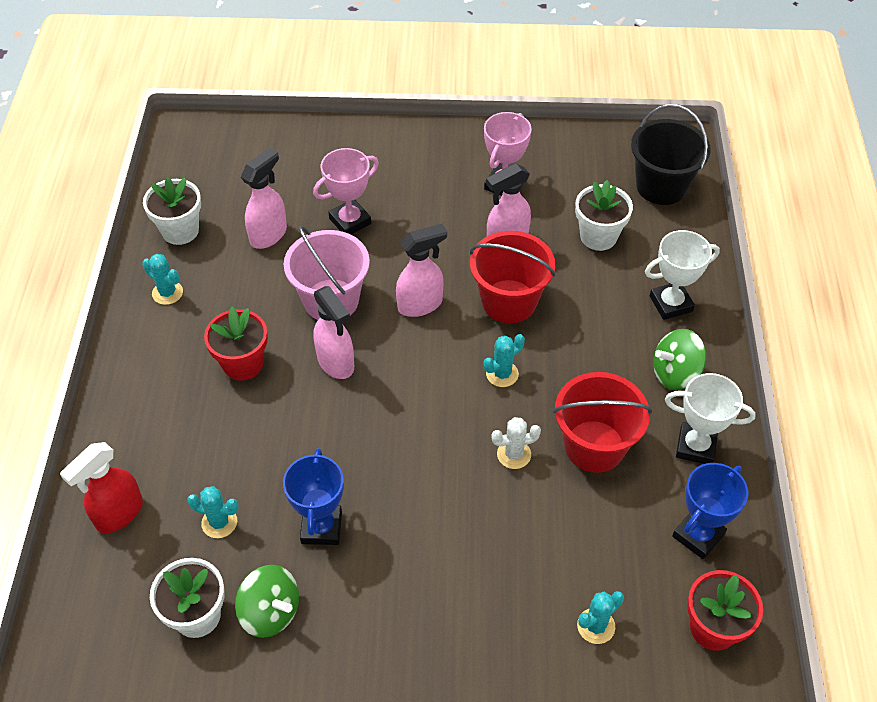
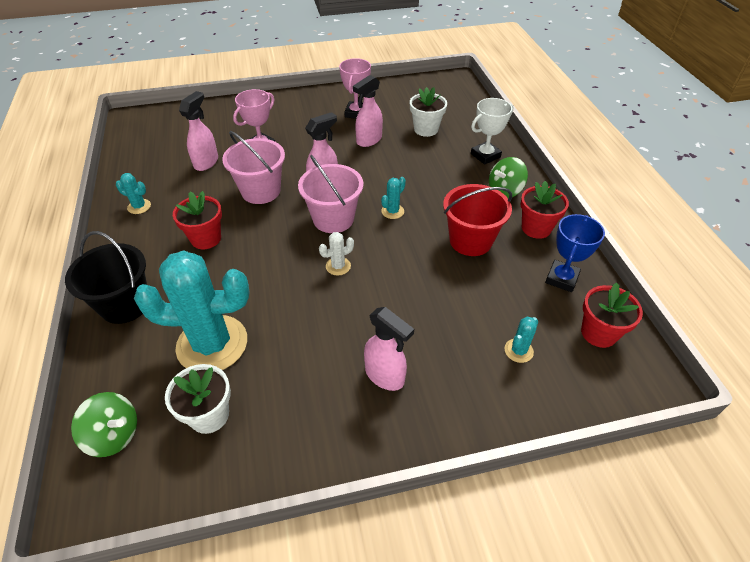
camera: 15 degrees left, 5 degrees down
(119, 514) = (127, 356): red spray bottle -> none
(180, 231) = (141, 170): white flower pot -> none
(219, 522) = (212, 344): turquoise cactus -> turquoise cactus, size x2.46
(270, 612) = (269, 398): green spinning top -> green spinning top (114, 435)
(321, 527) = (294, 330): blue trophy -> none
(336, 363) = (274, 226): pink spray bottle -> pink spray bottle (385, 376)
(417, 369) = (333, 219): none -> pink bucket
(509, 301) = (382, 171): red bucket -> none
(514, 454) = (418, 256): white cactus -> white cactus (338, 266)
(661, 186) = (453, 100): black bucket -> black bucket (125, 304)
(695, 446) = (536, 228): white trophy -> red flower pot

